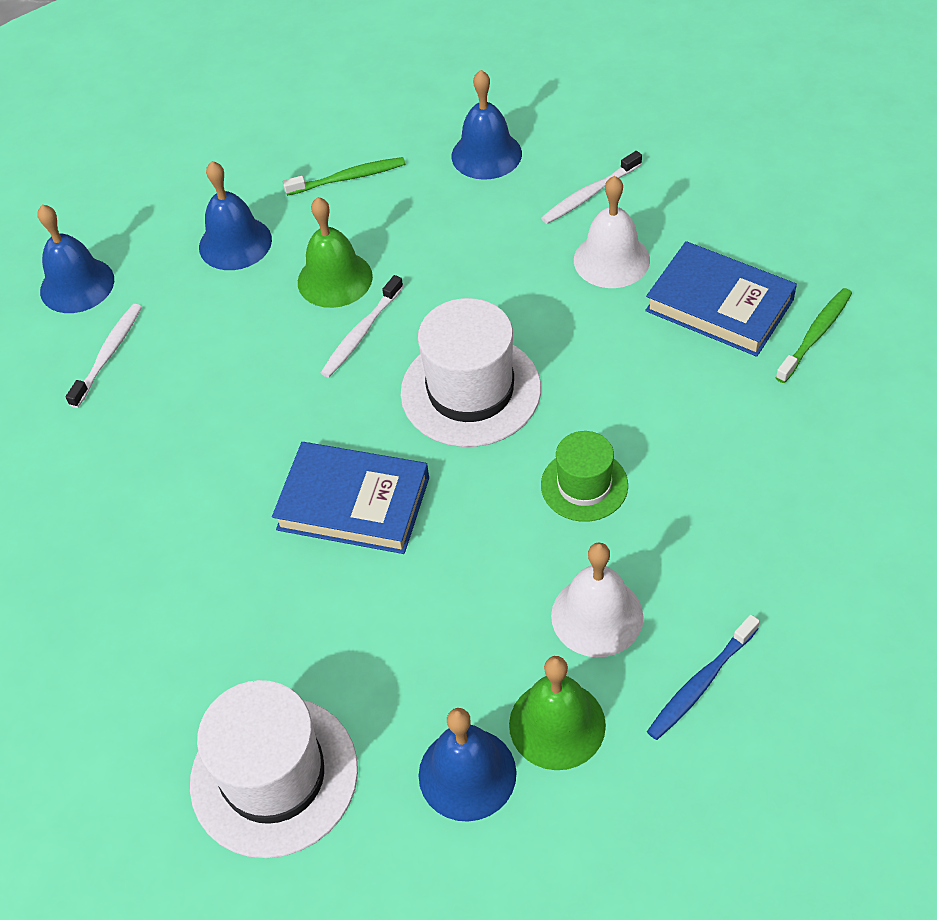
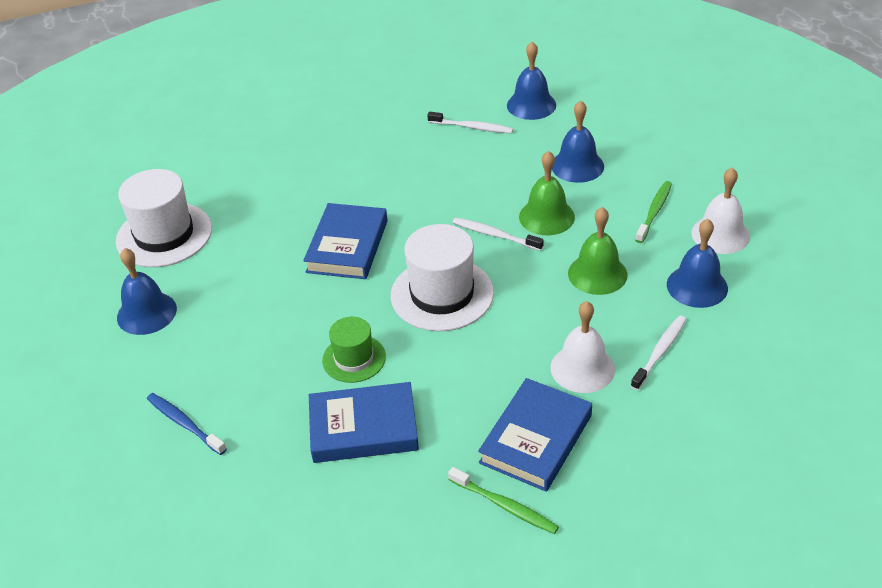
camera: 85 degrees right, 10 degrees down
(348, 178) = (654, 212): green toothbrush -> green toothbrush turned 135 degrees counterclockwise
(557, 724) = (170, 352): green bell -> green bell (597, 274)
(590, 194) = (659, 352): white toothbrush -> white toothbrush turned 75 degrees clockwise
(597, 616) = (245, 368): white bell -> white bell (720, 234)
(705, 469) = (363, 428): none -> blue book

